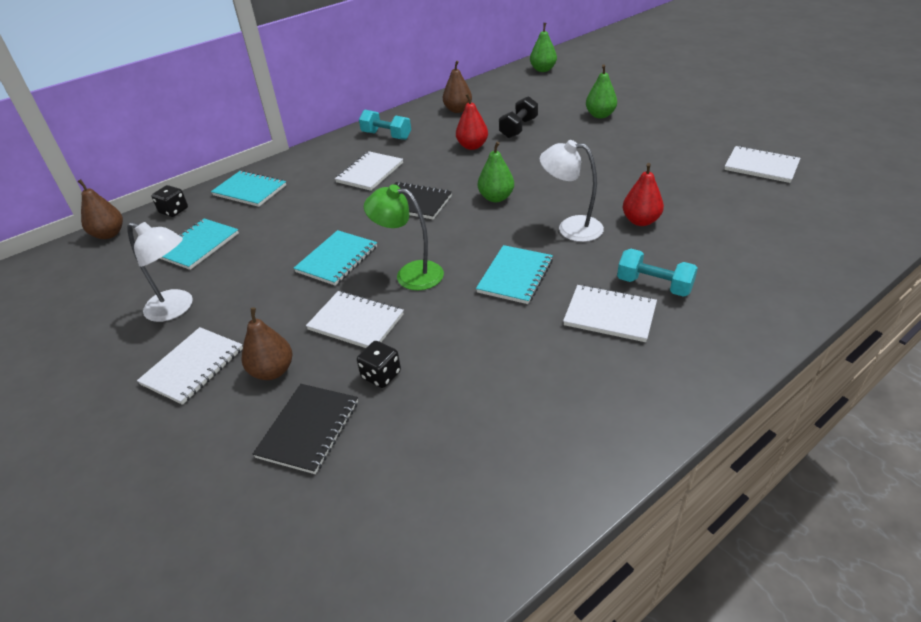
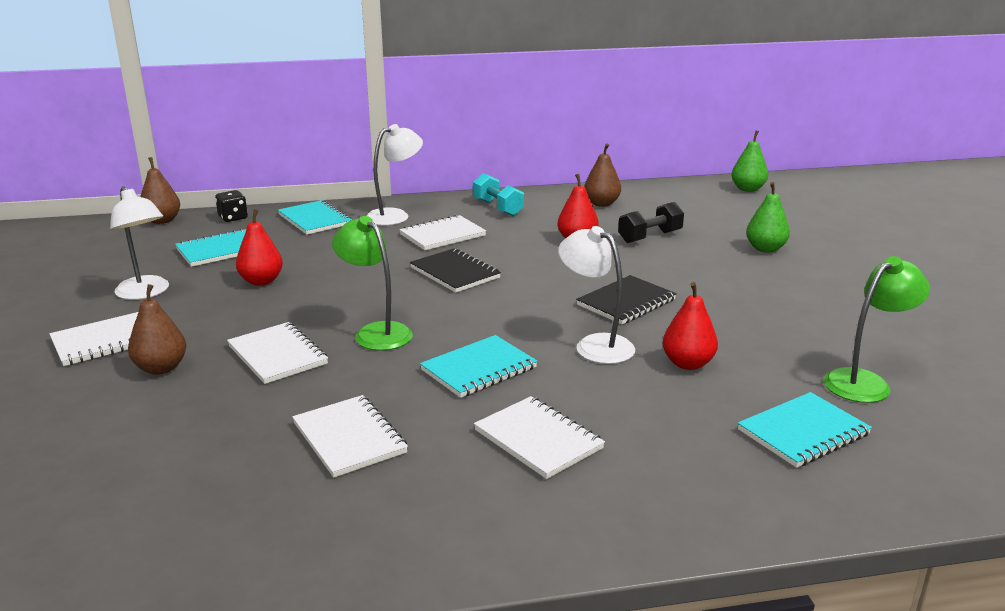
camera: 25 degrees right, 15 degrees down
(268, 262) = (261, 281): none -> red pear
(309, 429) = (134, 425): black notebook -> black notebook (626, 302)
(313, 166) = (395, 215): none -> white lamp
(337, 259) = (323, 298): turquoise notebook -> turquoise notebook (803, 432)
(381, 375) = (246, 406): black dice -> none
(496, 198) = (545, 293): green pear -> none
(654, 285) = (626, 430): turquoise dumbbell -> none
(749, 196) = (865, 382): none -> green lamp
(761, 166) = (923, 356): white notebook -> white notebook (349, 438)

